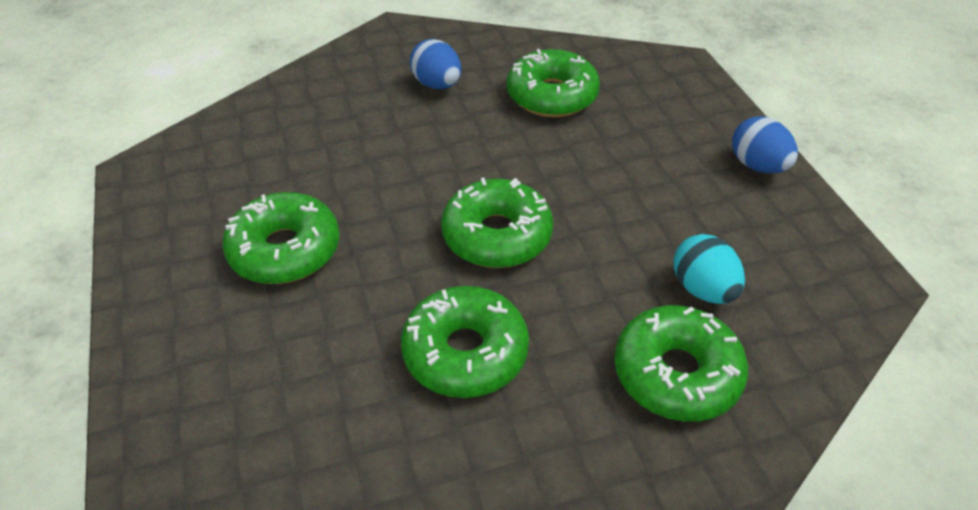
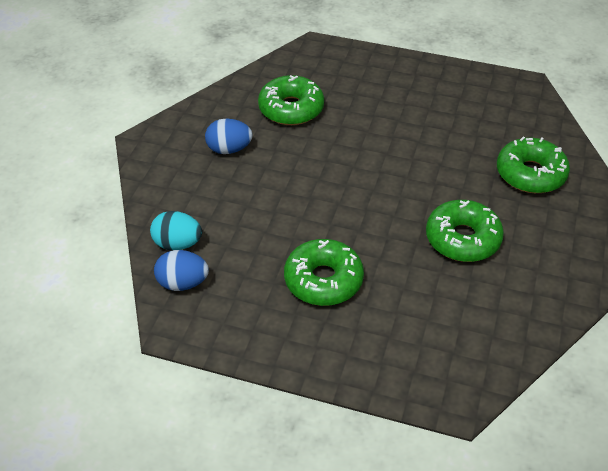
camera: 55 degrees left, 0 degrees up
(497, 235) = (389, 188): green donut -> none
(703, 289) = (488, 137): turquoise egg -> turquoise egg (177, 244)
(757, 166) = (422, 70): blue egg -> blue egg (182, 283)

